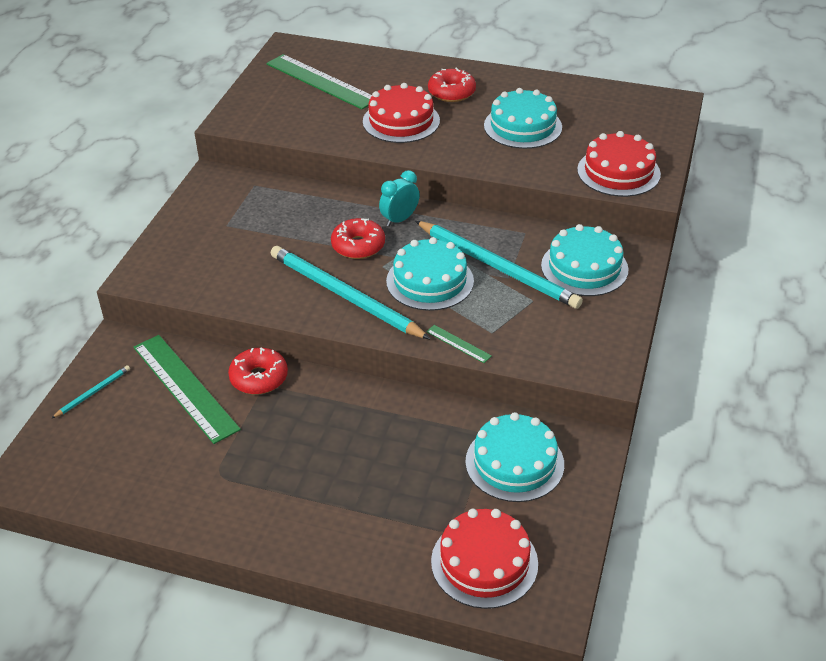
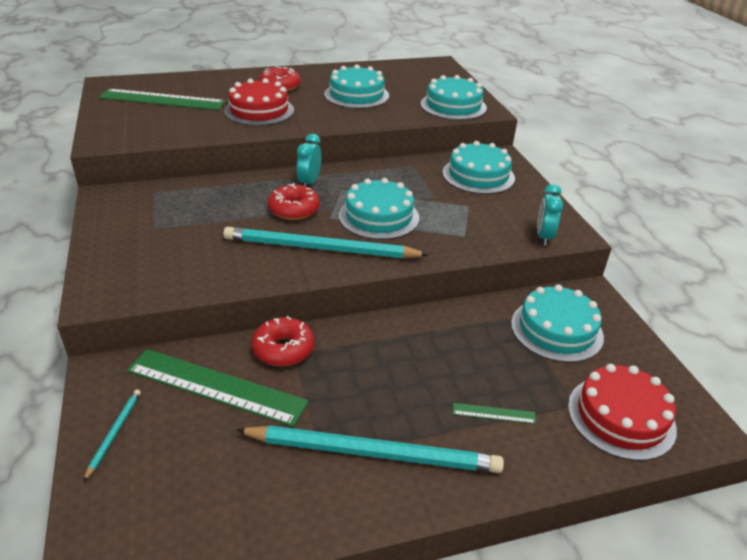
camera: 35 degrees left, 5 degrees down
(458, 344) = (449, 252): green ruler -> green ruler (493, 413)
(498, 267) = (419, 192): turquoise pencil -> turquoise pencil (373, 453)
(574, 363) = (543, 237): none -> turquoise clock
(618, 172) = (453, 106): red cake -> turquoise cake

